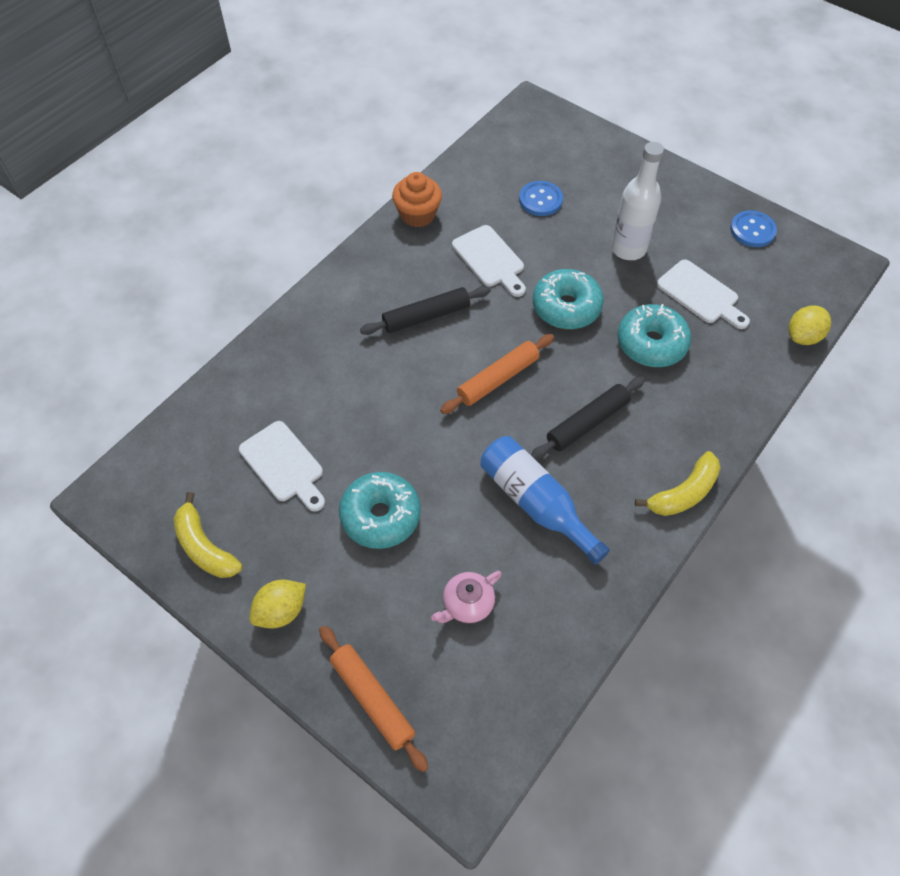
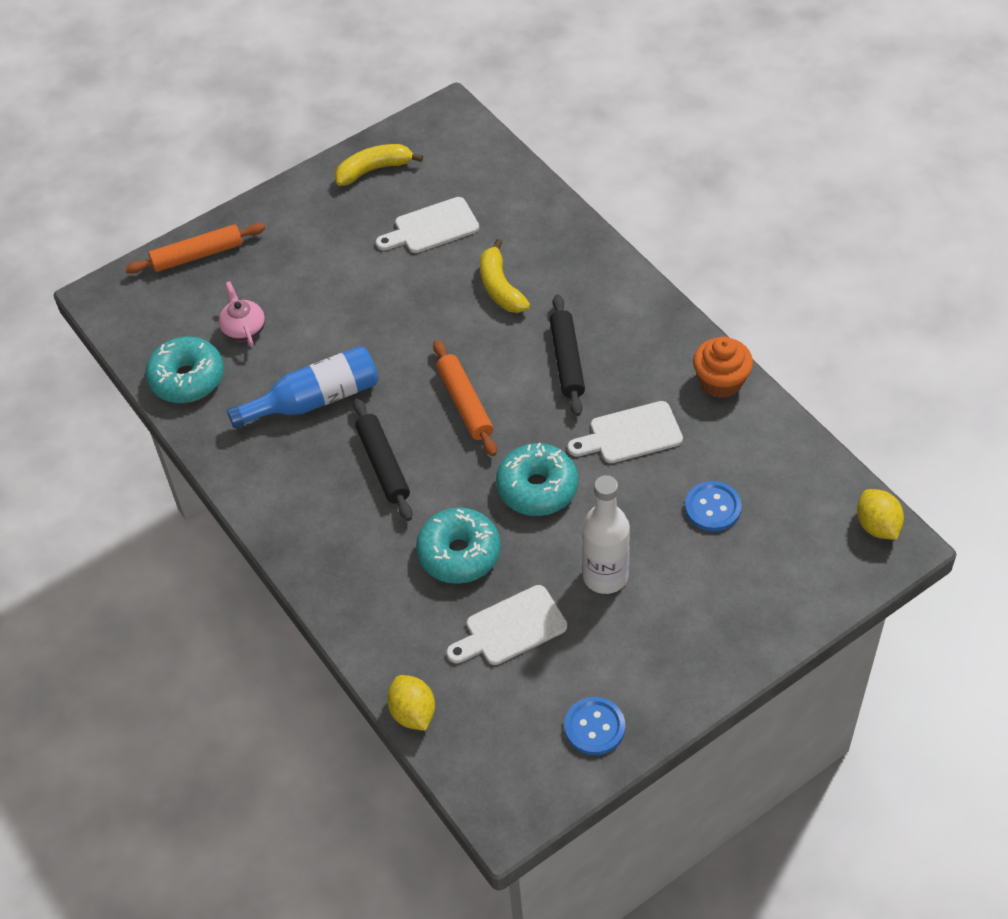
camera: 110 degrees right, 5 degrees down
(281, 611) = (295, 210): yellow lemon -> yellow lemon (877, 526)
(380, 516) = (352, 286): turquoise donut -> turquoise donut (187, 378)
(683, 493) = (273, 521): yellow banana -> yellow banana (500, 287)

